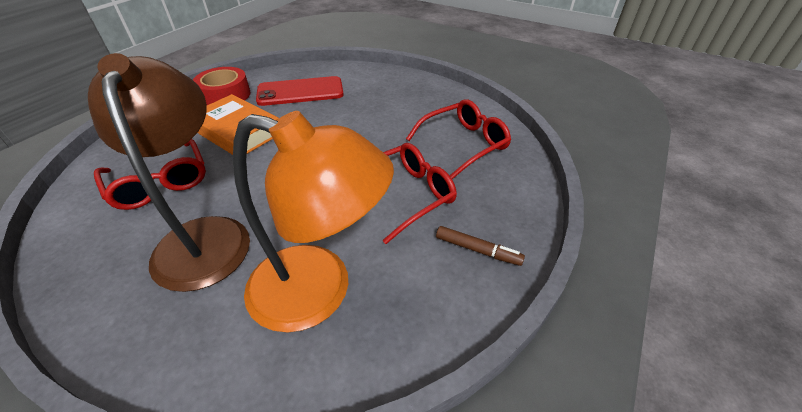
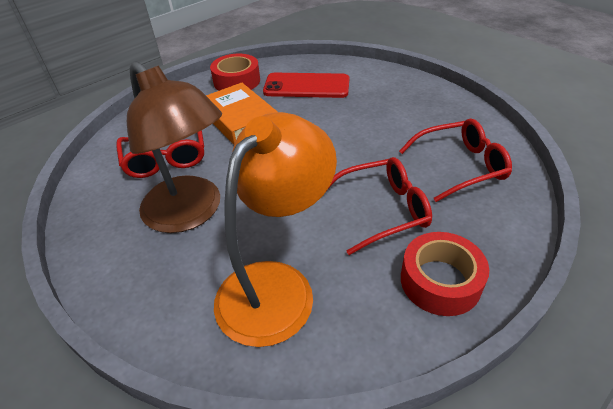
camera: 20 degrees right, 0 degrees up
(203, 236) = (190, 213): brown lamp -> brown lamp turned 135 degrees clockwise
(319, 291) = (276, 285): orange lamp -> orange lamp turned 90 degrees counterclockwise
(477, 250) = (440, 281): brown marker -> red tape

